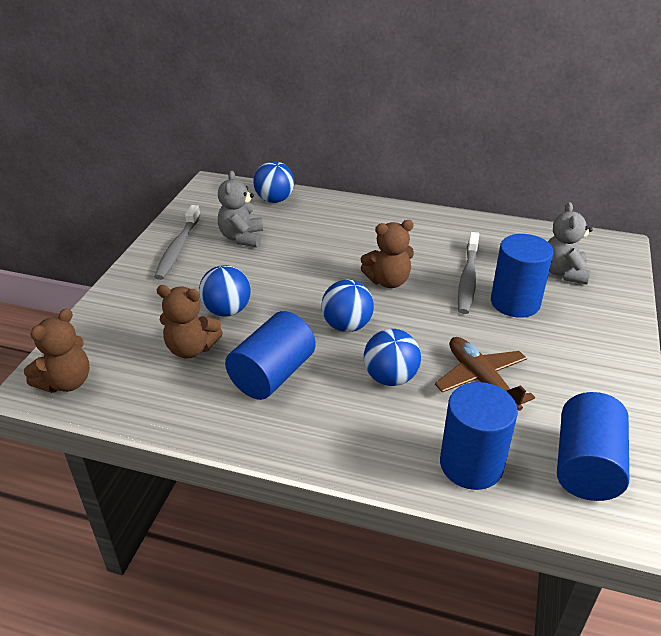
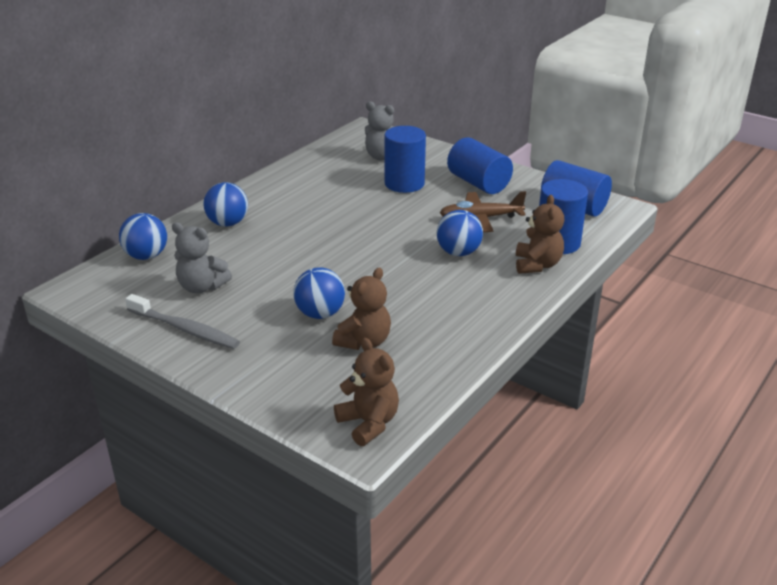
camera: 70 degrees left, 5 degrees down
(272, 375) = (425, 304): blue cylinder -> blue cylinder (478, 183)
(347, 326) = (384, 257): blue ball -> blue ball (228, 223)
(388, 281) = (337, 226): brown teddy bear -> brown teddy bear (537, 265)
(468, 279) = (362, 193): grey toothbrush -> none

